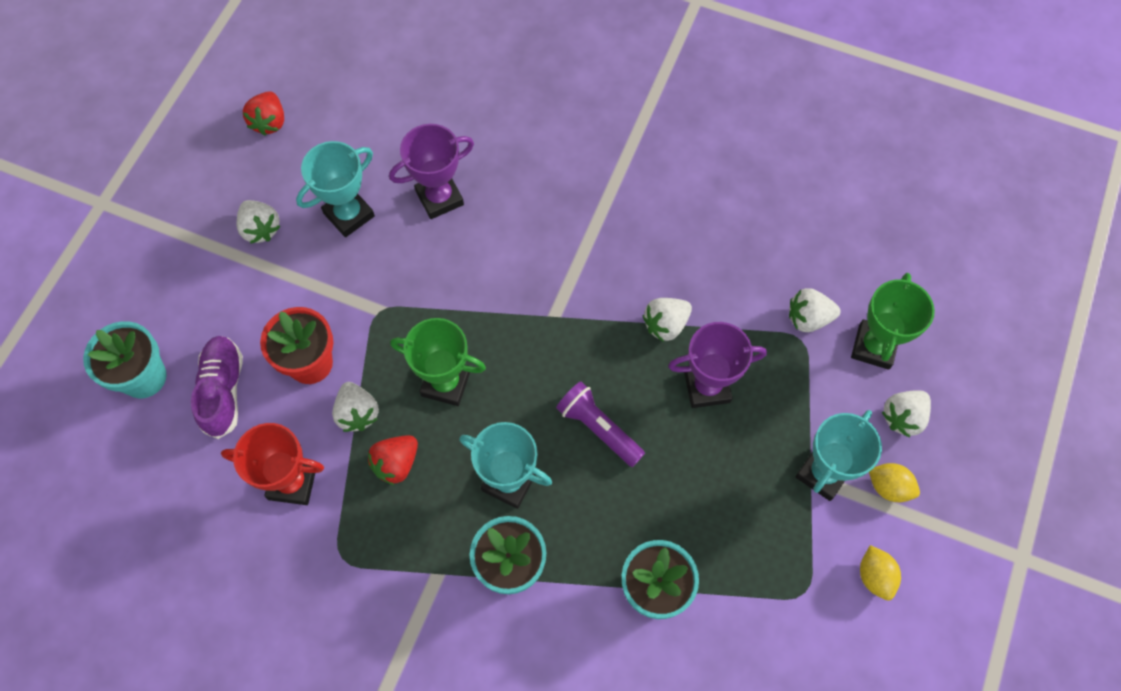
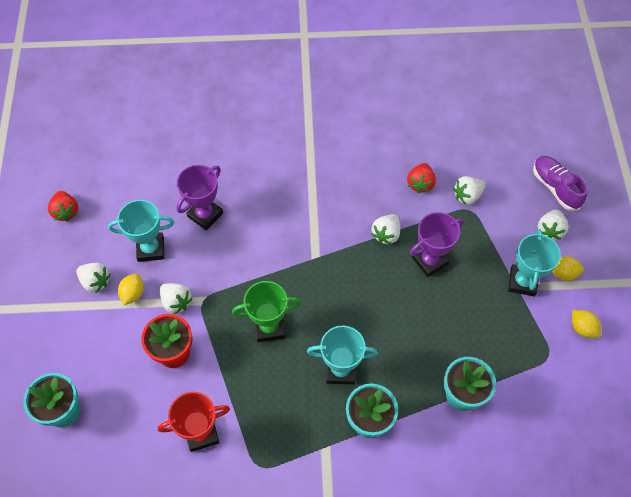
camera: 25 degrees left, 5 degrees down
(223, 390) = (124, 396): purple shoe -> purple shoe (555, 187)
(298, 264) = (133, 294): none -> yellow lemon
(349, 215) = (151, 249): turquoise trophy -> turquoise trophy turned 60 degrees clockwise
(357, 413) = (221, 371): white strawberry -> white strawberry (176, 302)
(396, 463) = (263, 391): red strawberry -> red strawberry (420, 184)
(598, 428) = (378, 313): purple flashlight -> none
(874, 347) = (512, 197): green trophy -> none

